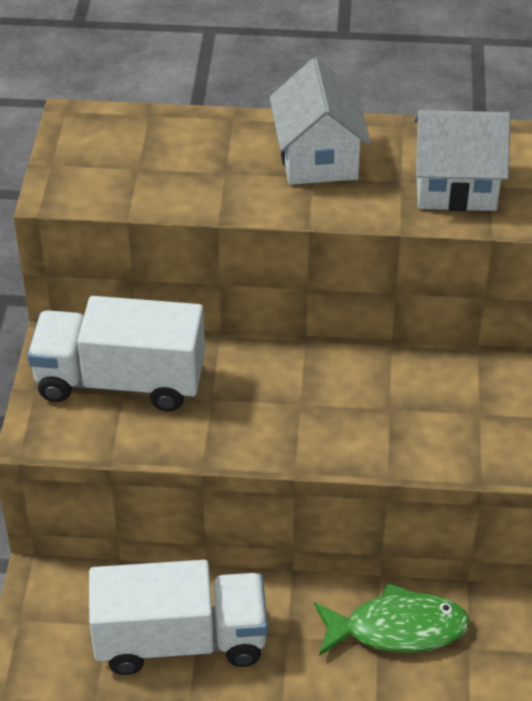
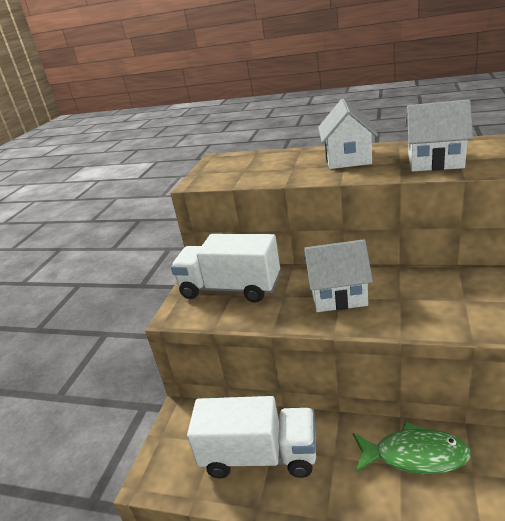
camera: 15 degrees right, 15 degrees down
(298, 400) = (338, 295): none -> white house

